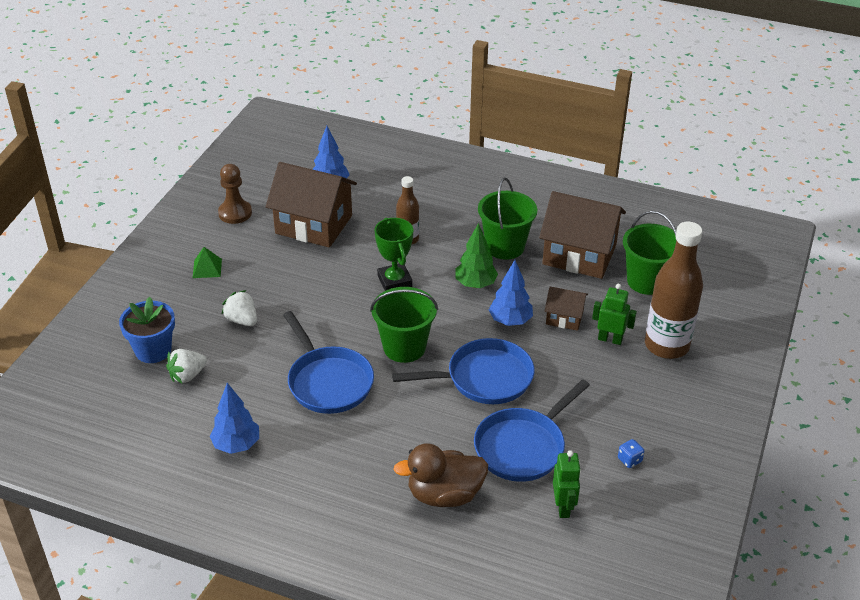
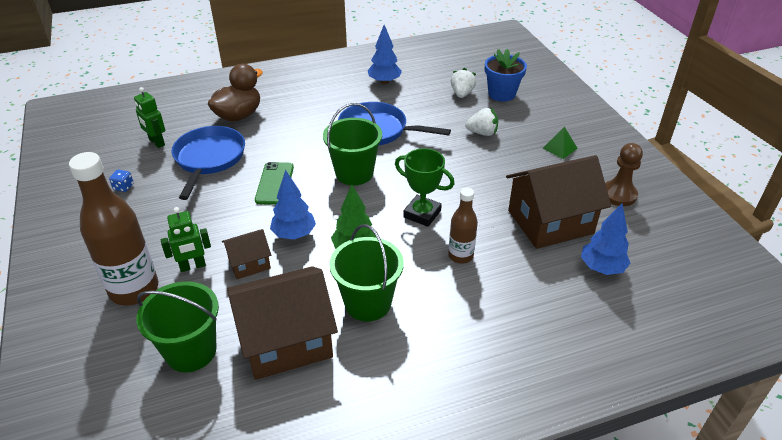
camera: 140 degrees right, 0 degrees up
(483, 378) = (275, 183): blue pan -> green phone

